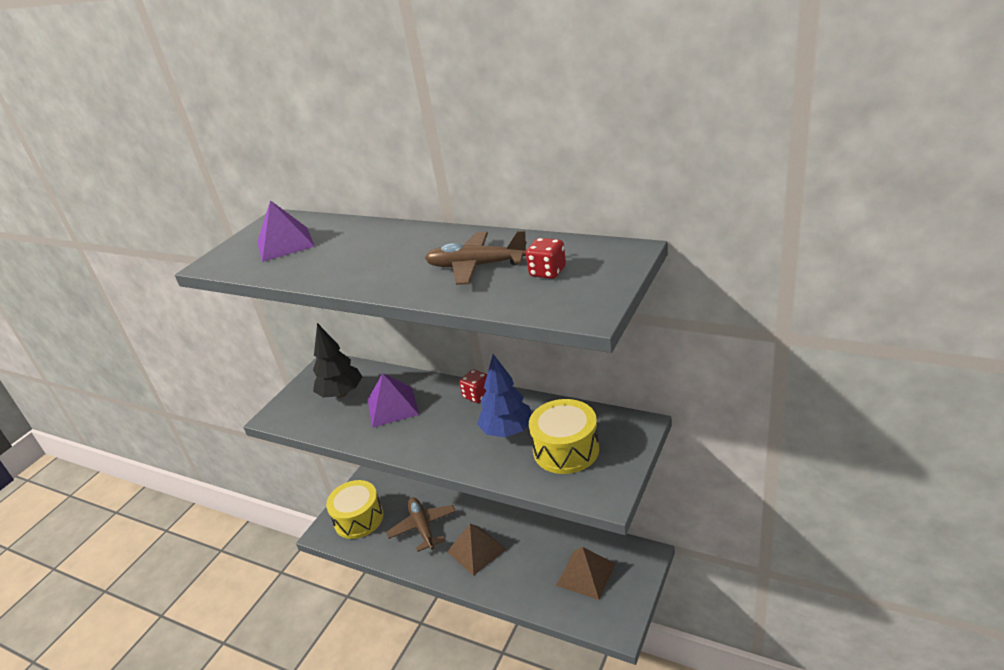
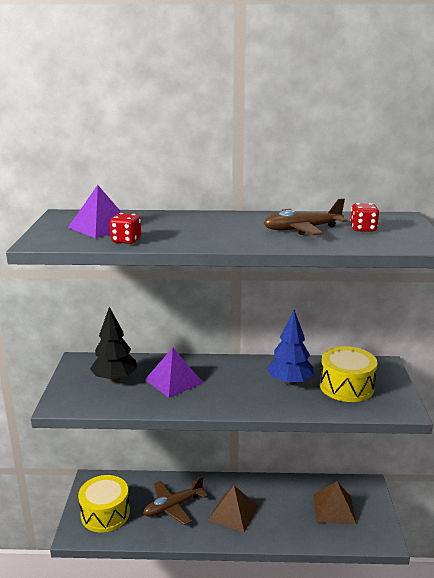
camera: 30 degrees left, 10 degrees down
(423, 527) = (173, 506): brown plane -> brown plane turned 75 degrees counterclockwise
(477, 395) = (242, 363): red dice -> red dice (126, 240)

